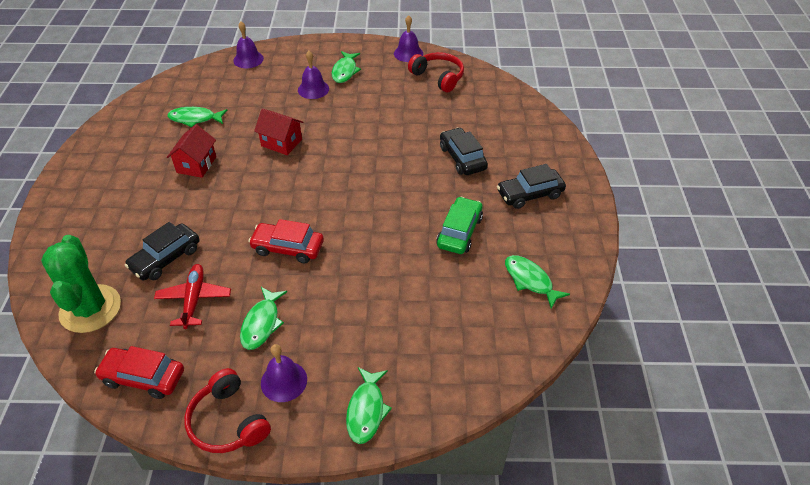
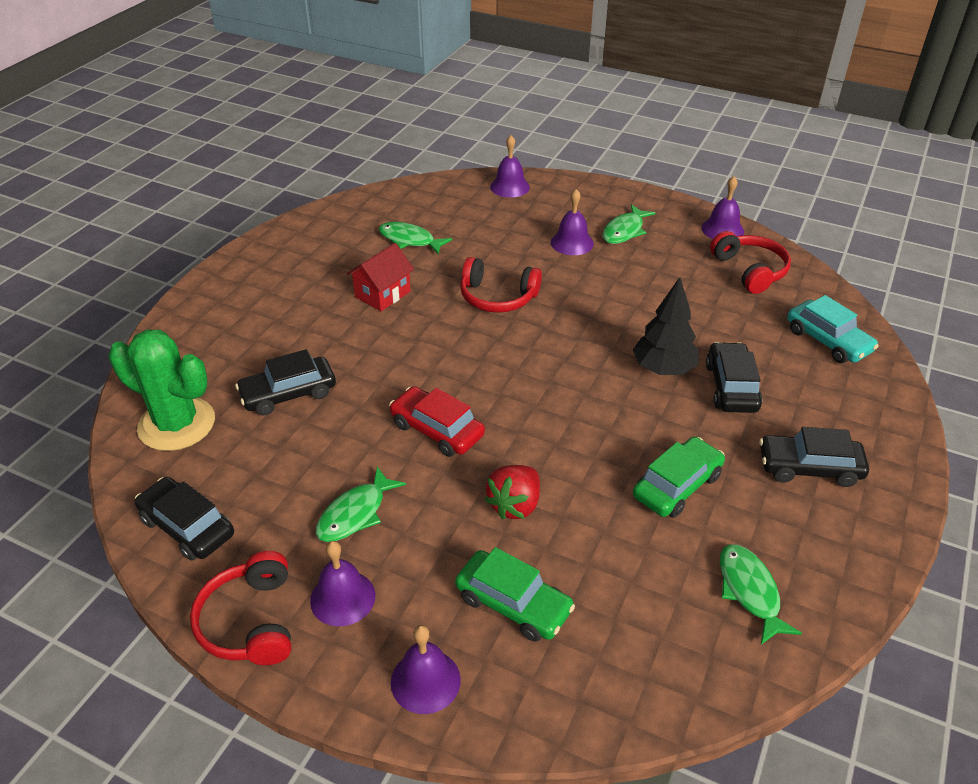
camera: 25 degrees right, 5 degrees down
(90, 309) = (177, 424): green cactus -> green cactus turned 75 degrees counterclockwise
(143, 377) = (187, 527): red car -> black car
(194, 299) = (293, 454): red plane -> none
(281, 143) = (497, 297): red house -> red headphones
(366, 279) = (515, 505): none -> red strawberry
(366, 410) = (425, 681): green fish -> purple bell
(396, 341) = (513, 604): none -> green car
(415, 159) = (663, 369): none -> black tree
(505, 110) = (828, 340): none -> turquoise car

